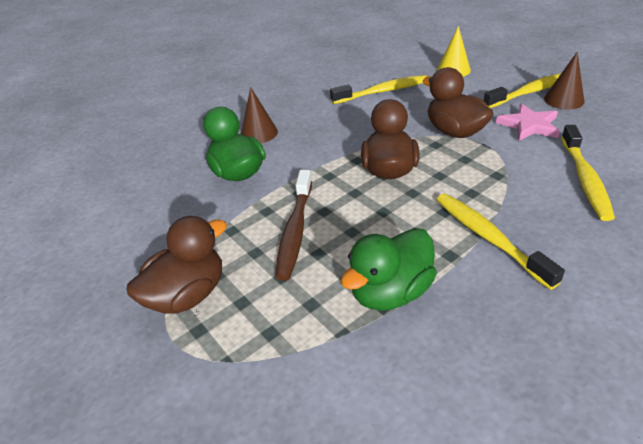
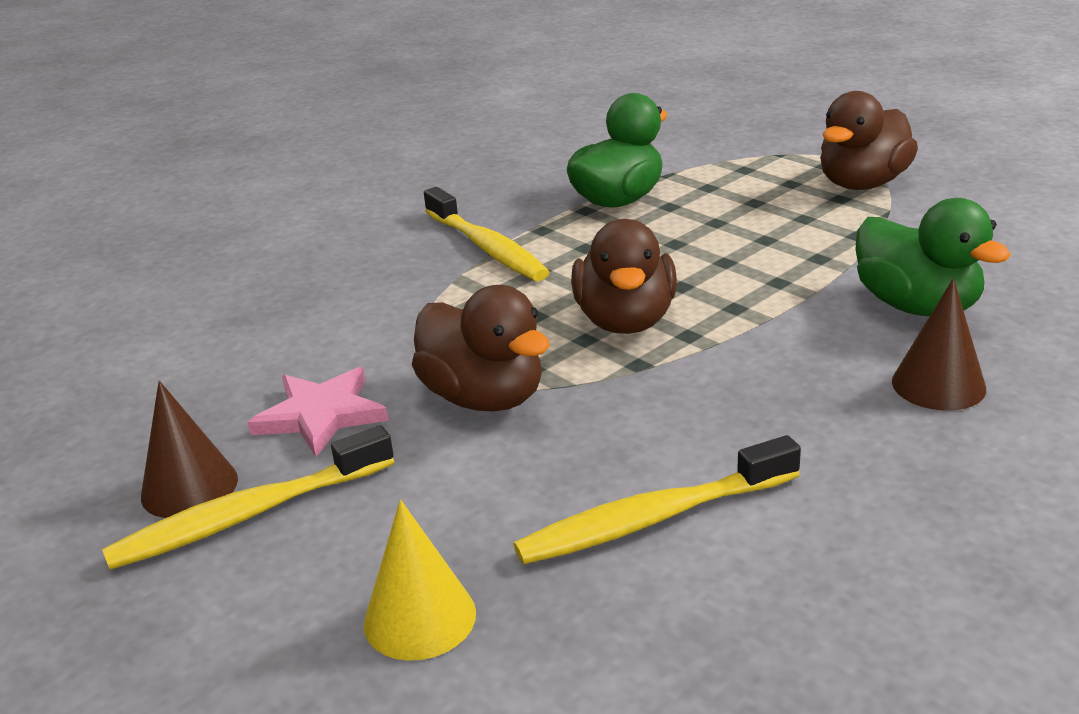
camera: 175 degrees right, 10 degrees down
(295, 231) = (759, 240): brown toothbrush -> none
(585, 179) = (301, 319): yellow toothbrush -> none

